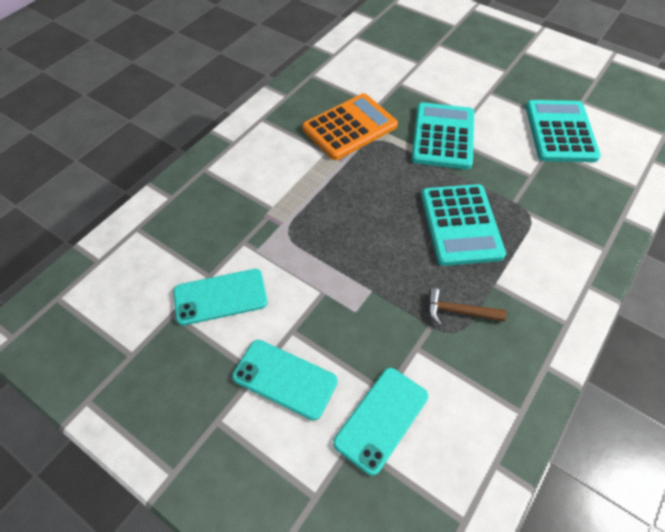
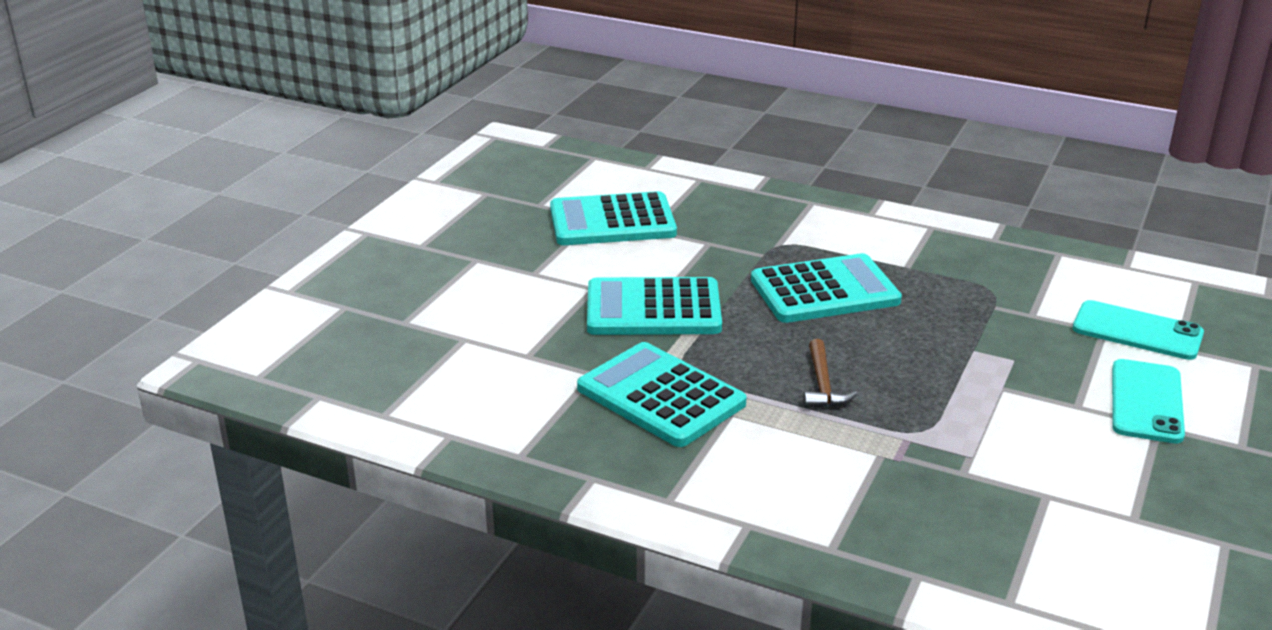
camera: 100 degrees left, 25 degrees down
(220, 297) = (1073, 476): turquoise phone -> none
(350, 127) = (661, 396): orange calculator -> turquoise calculator
(459, 311) = (962, 289): brown hammer -> brown hammer (822, 385)

